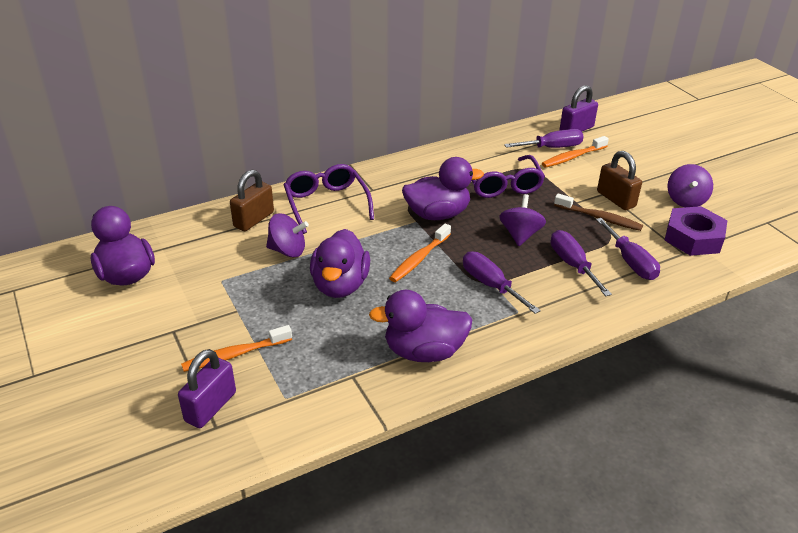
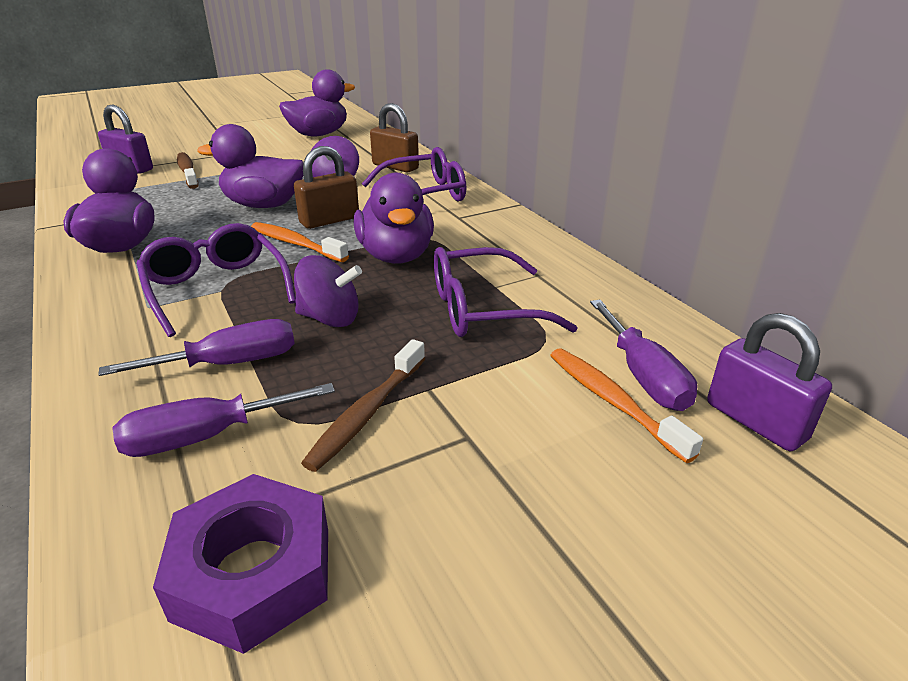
camera: 90 degrees right, 5 degrees down
(234, 355) = (187, 171): orange toothbrush -> brown toothbrush
(490, 285) = (216, 288): purple screwdriver -> purple glasses
(616, 199) = (439, 448): brown padlock -> brown padlock (329, 220)
(685, 200) = (436, 598): purple spinning top -> none

